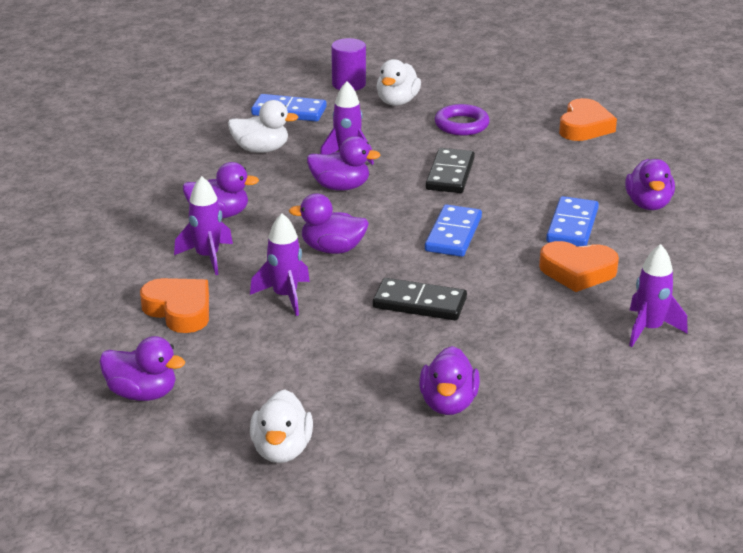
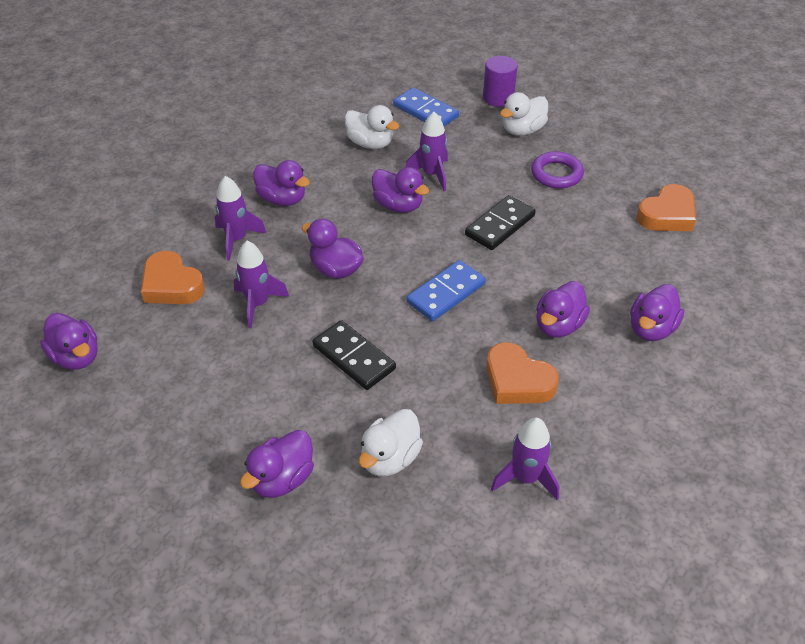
camera: 30 degrees right, 15 degrees up
(179, 310) = (171, 285): orange heart -> orange heart turned 150 degrees clockwise
(282, 450) = (118, 464): white duck -> white duck (390, 458)
(572, 225) = (558, 325): blue domino -> purple duck

